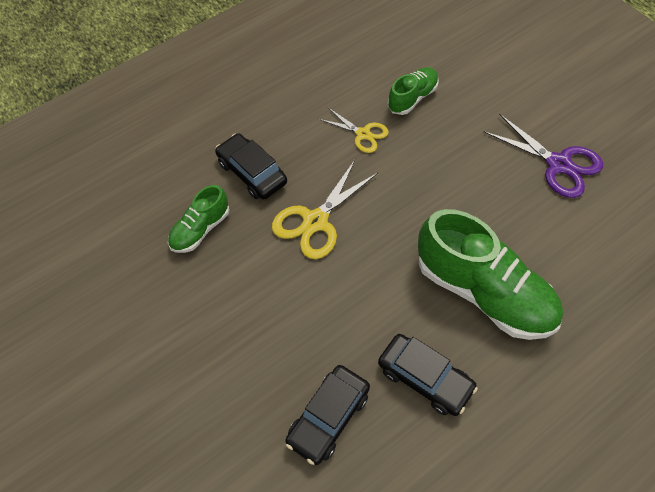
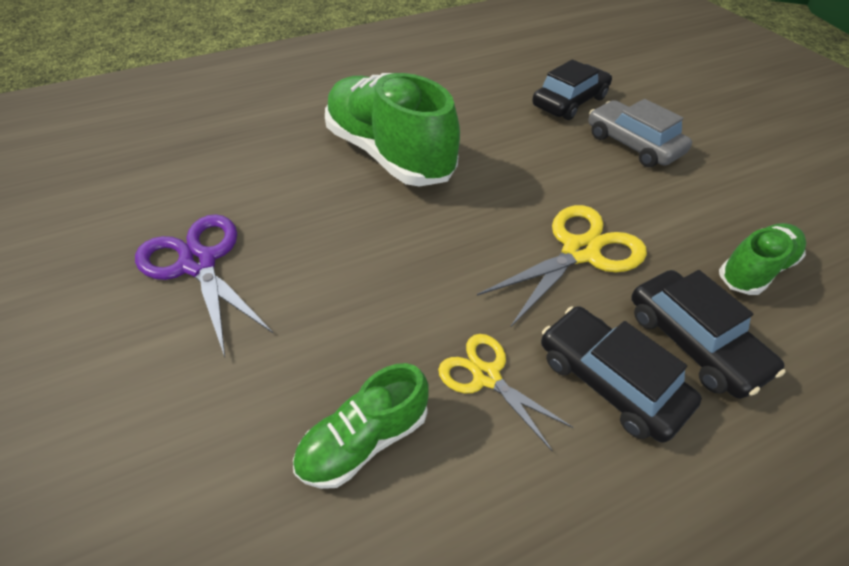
camera: 170 degrees left, 10 degrees down
(267, 354) = (633, 144): none -> grey car
(425, 378) = (476, 110): black car -> black car (609, 380)

